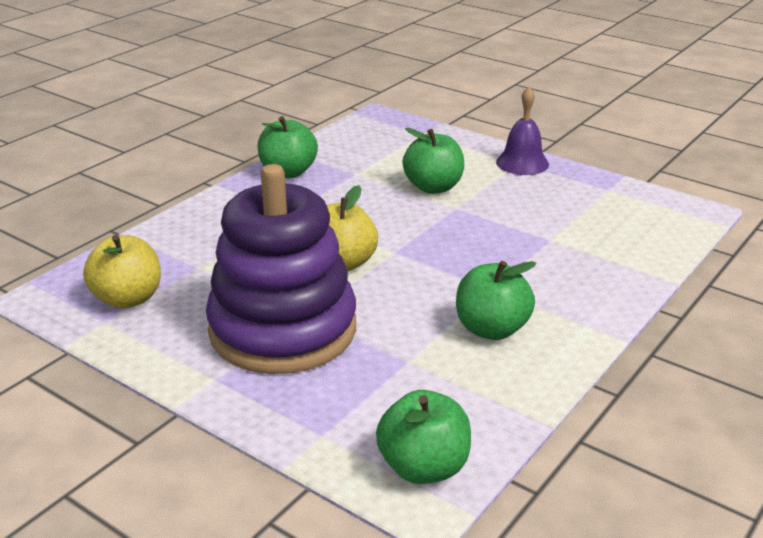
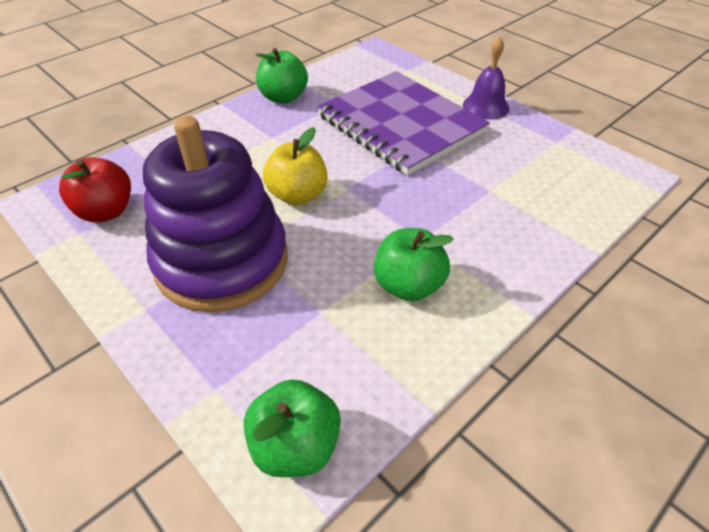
camera: 10 degrees right, 15 degrees up
(128, 299) = (106, 211): yellow apple -> red apple
(433, 187) = (400, 124): green apple -> purple notebook

